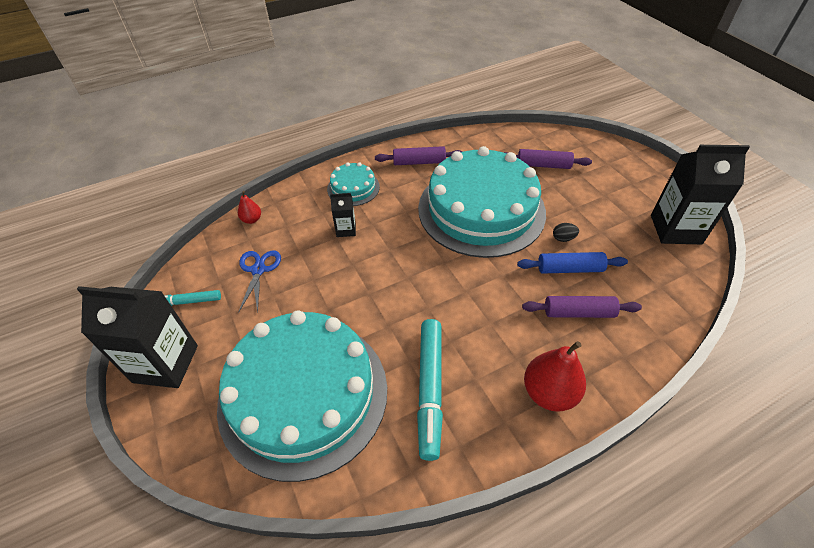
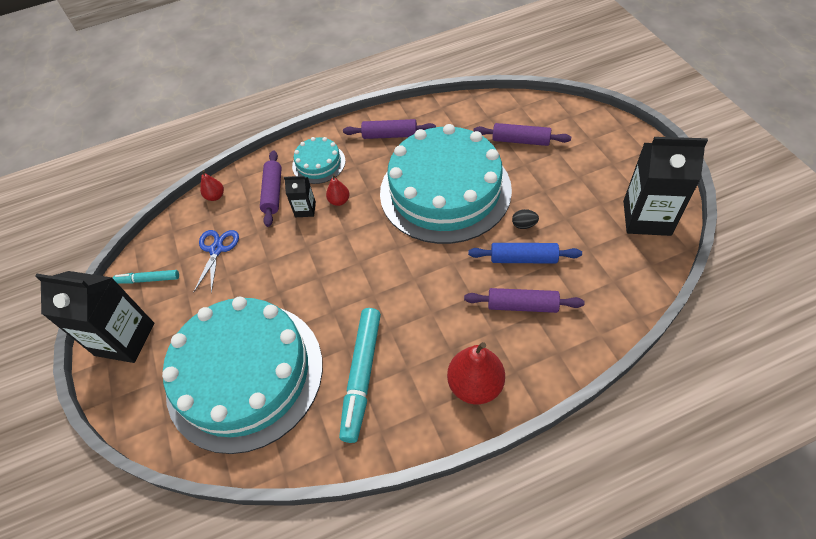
camera: 10 degrees right, 5 degrees up
(311, 215) = (273, 192): none -> purple rolling pin
(379, 221) = (339, 201): none -> red pear

